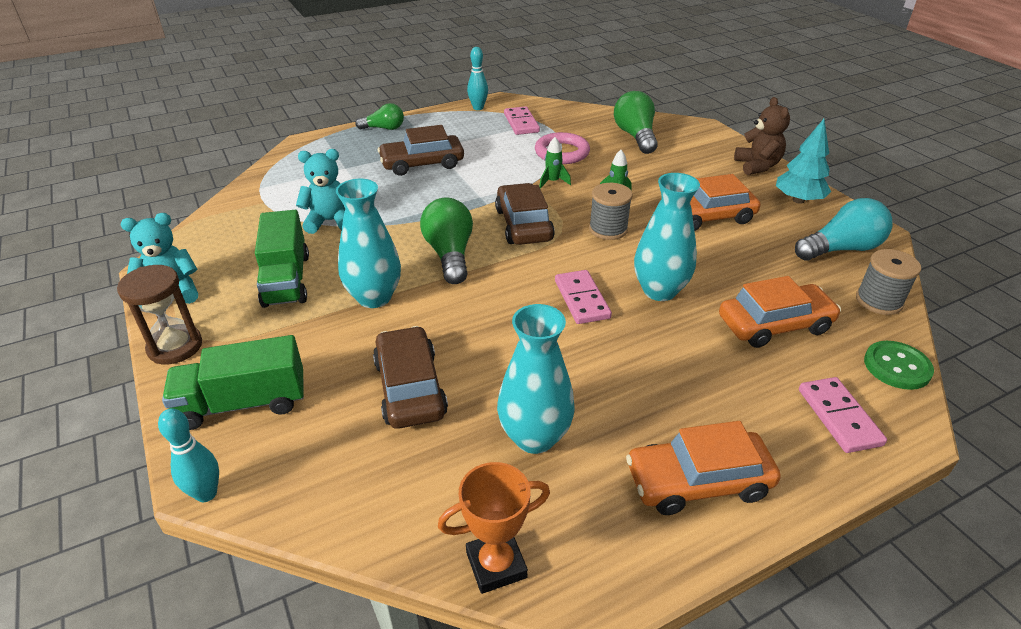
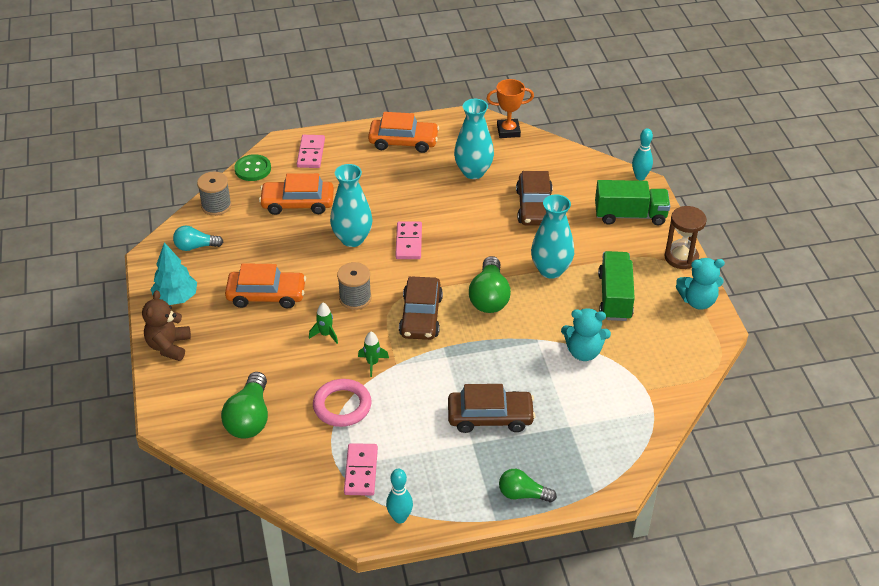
camera: 165 degrees left, 5 degrees up
(841, 249) = (195, 247): turquoise light bulb -> turquoise light bulb, size x0.64

